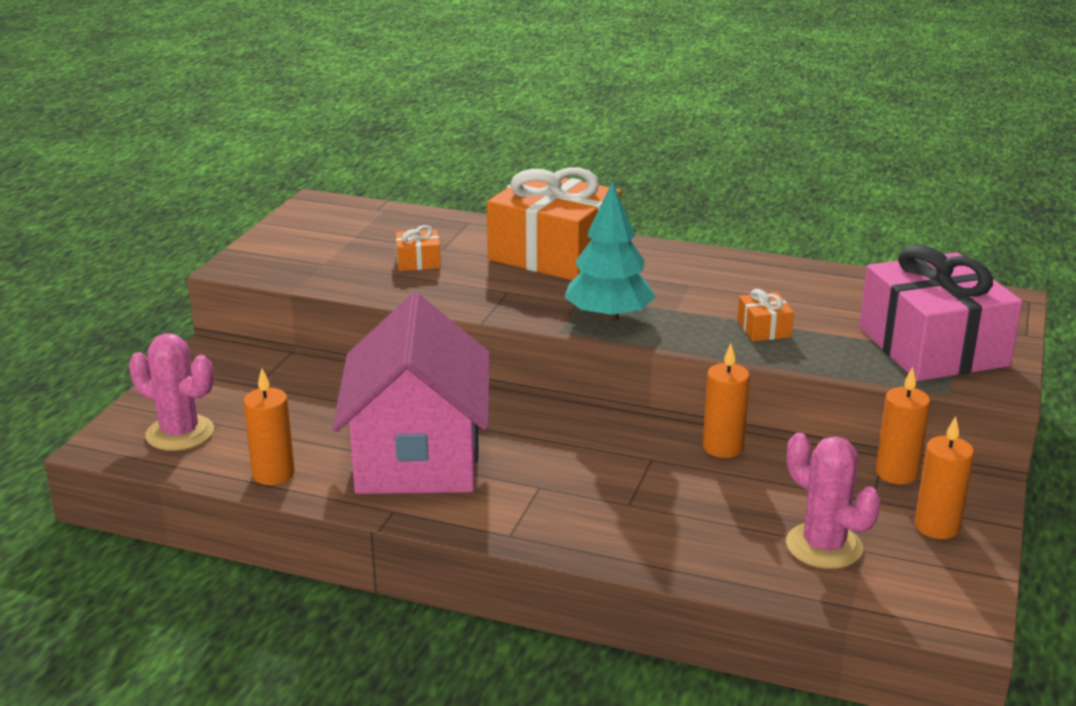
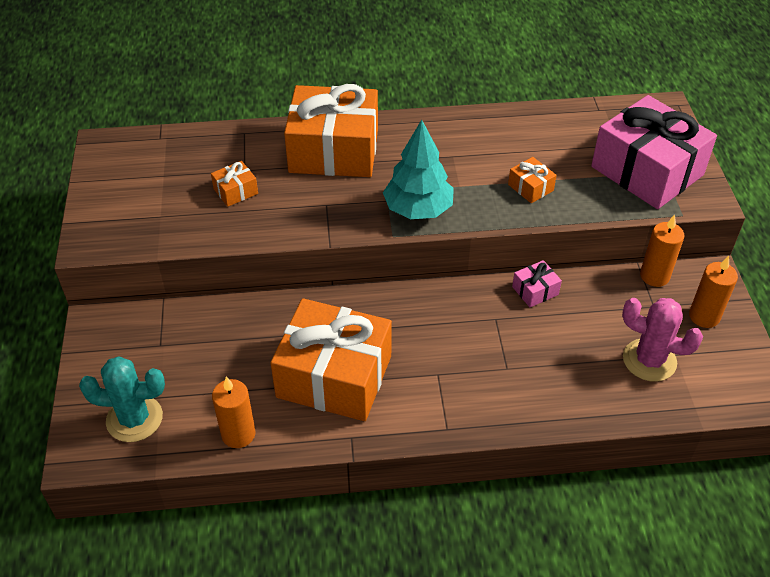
camera: 25 degrees left, 20 degrees up
(180, 433) = (134, 419): pink cactus -> turquoise cactus
(417, 457) = (334, 376): pink house -> orange gift
(723, 447) = (535, 290): orange candle -> pink gift

